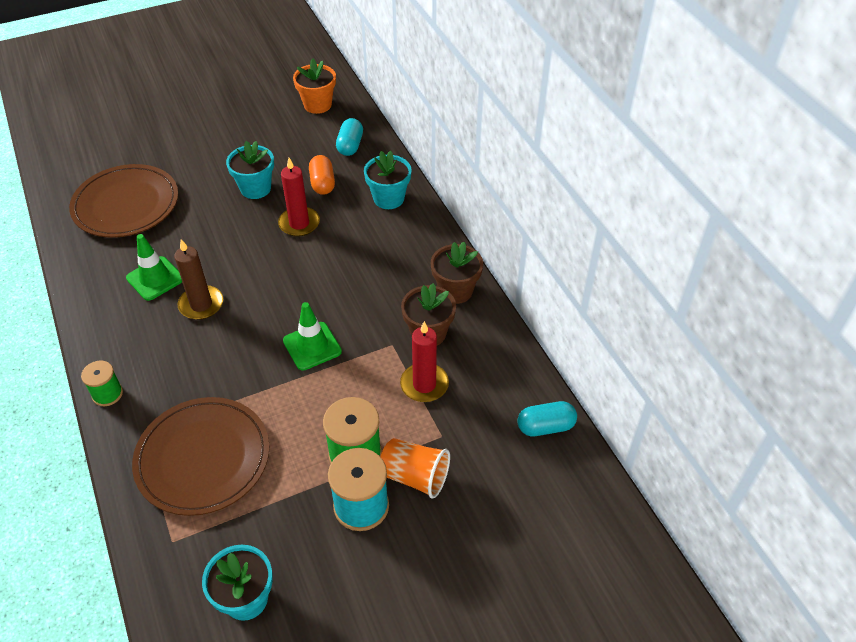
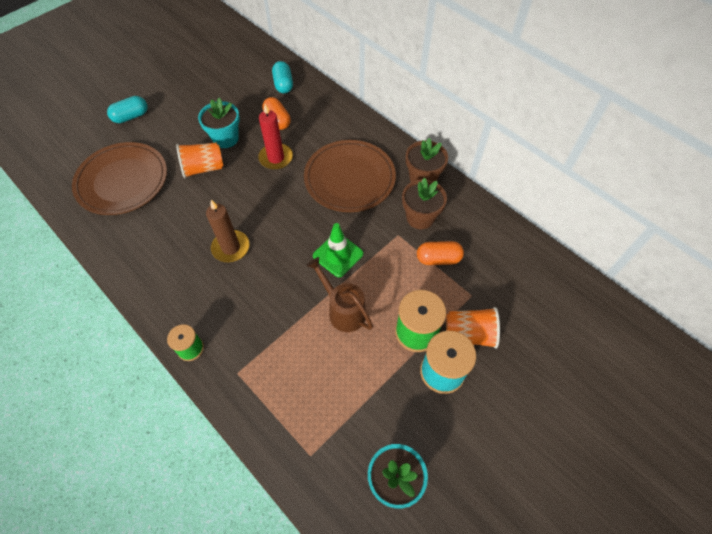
camera: 20 degrees left, 10 degrees up
(155, 278) = (180, 237): green traffic cone -> none
(203, 458) = (299, 376): brown plate -> brown plate (349, 178)
(215, 214) = (203, 168): none -> orange cup
(286, 405) = (343, 310): none -> brown watering can
(317, 105) = (240, 58): orange flower pot -> none
(388, 198) = (335, 119): turquoise flower pot -> none
(424, 384) = (438, 259): red candle -> orange capsule
(545, 426) = (540, 263): turquoise capsule -> turquoise capsule (131, 116)

